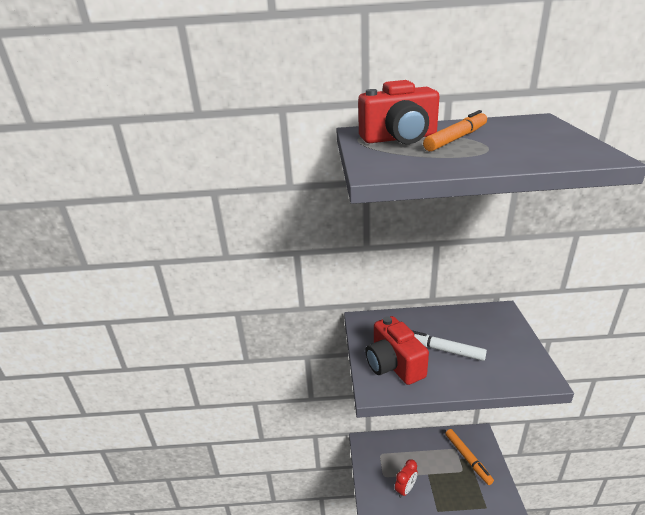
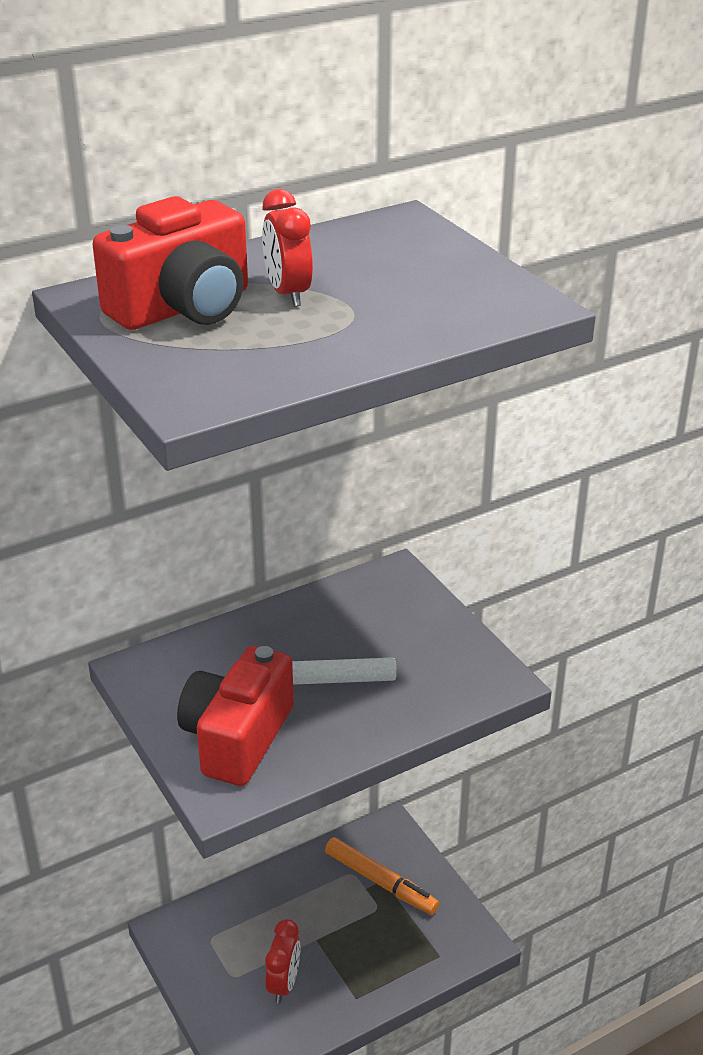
camera: 30 degrees left, 5 degrees up
(394, 364) = (237, 738): red camera -> red camera turned 75 degrees clockwise
(456, 139) = (288, 294): orange marker -> red clock

